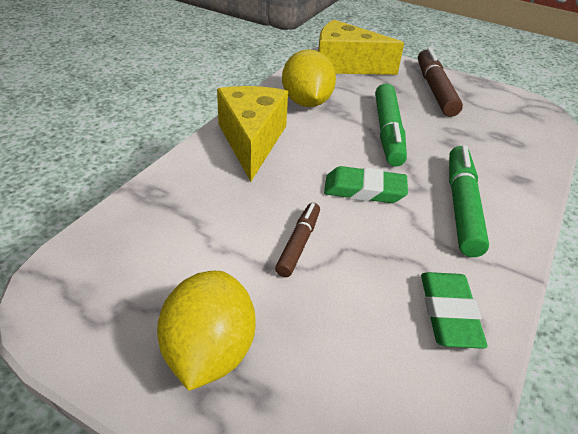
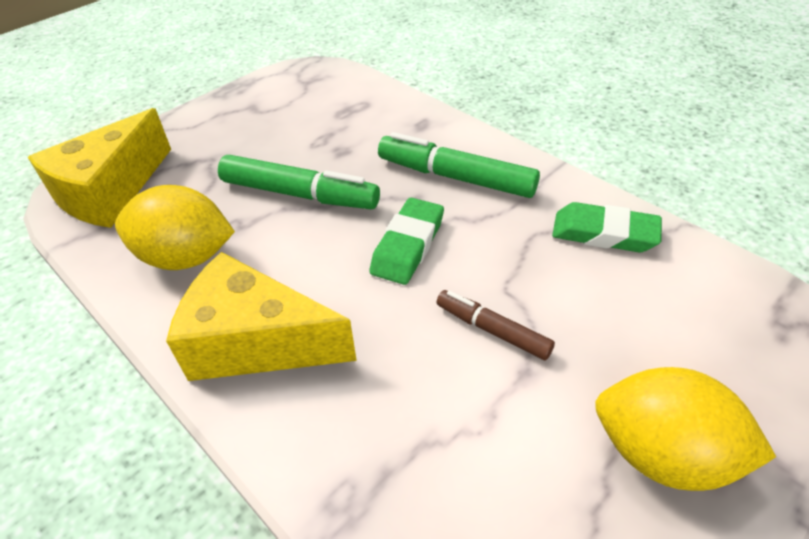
camera: 70 degrees left, 5 degrees up
(435, 90) = (228, 128): brown marker -> none

